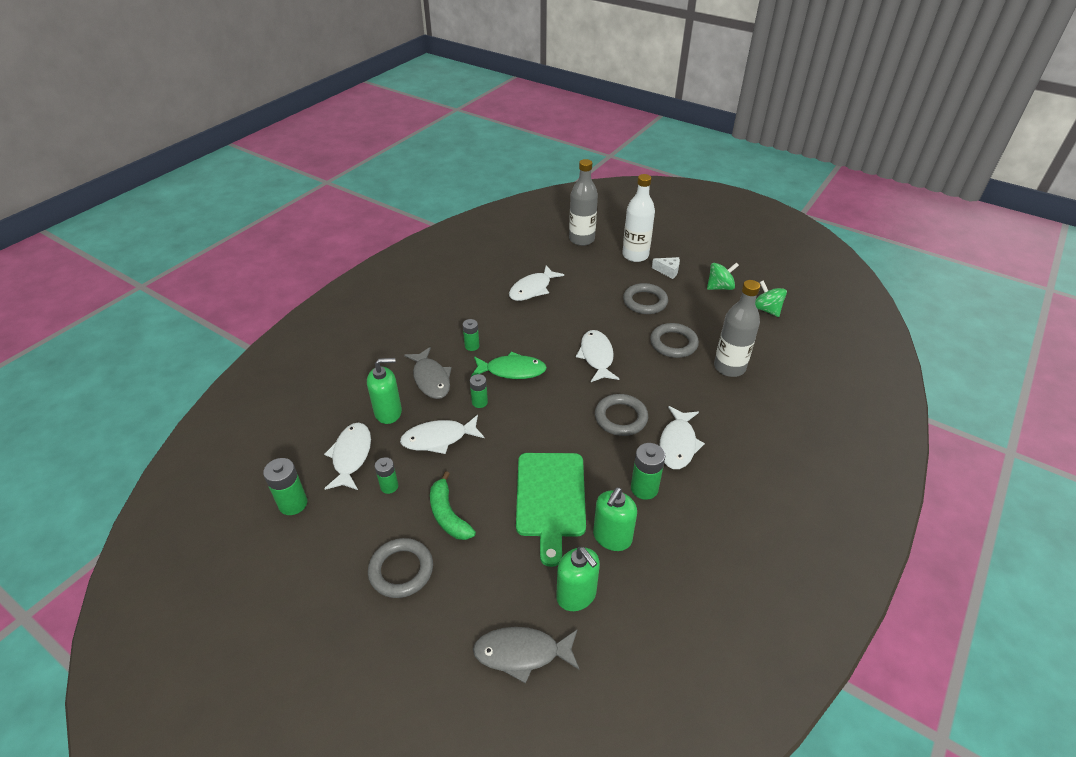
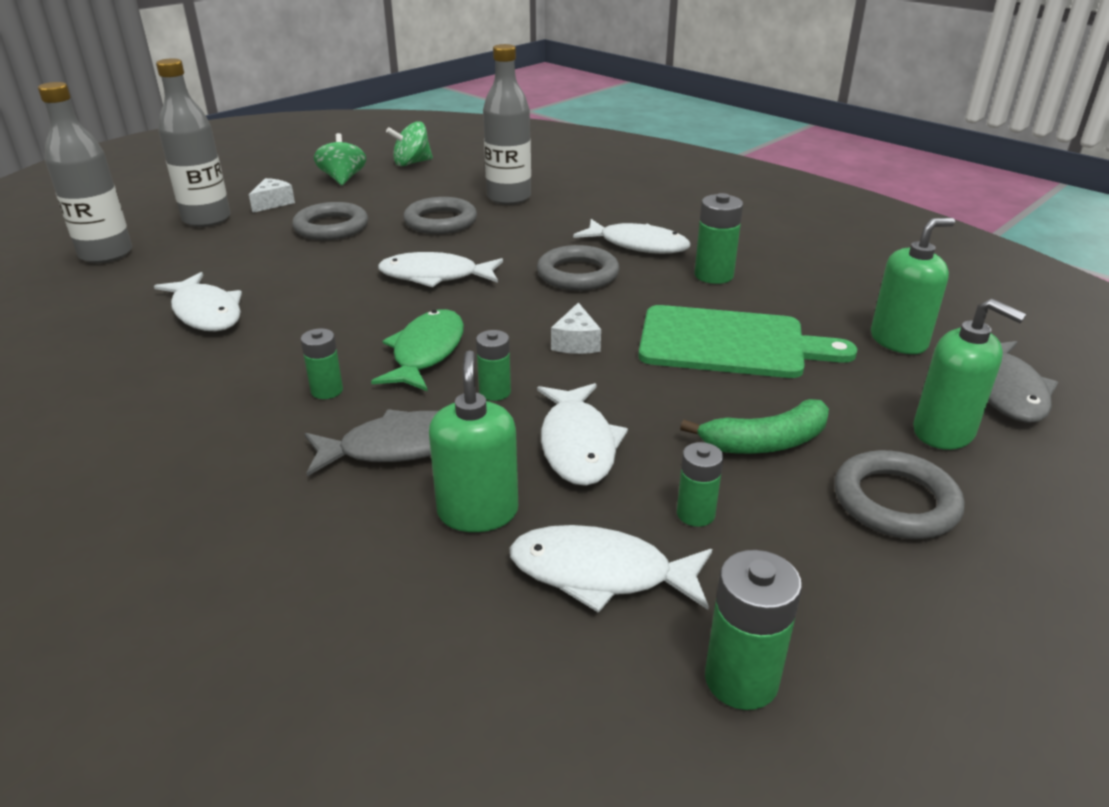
camera: 80 degrees left, 10 degrees down
(535, 427) = (576, 342): none -> white cheese
(612, 537) = (798, 306): green soap dispenser -> green soap dispenser (943, 432)
(635, 255) = (207, 219): white bottle -> grey bottle

